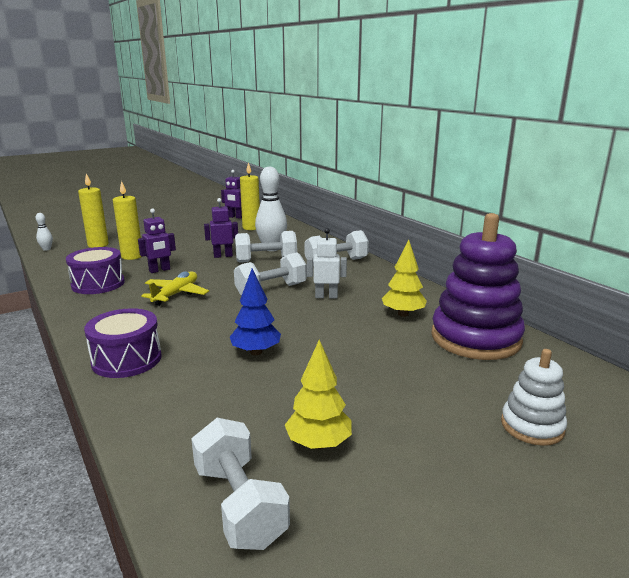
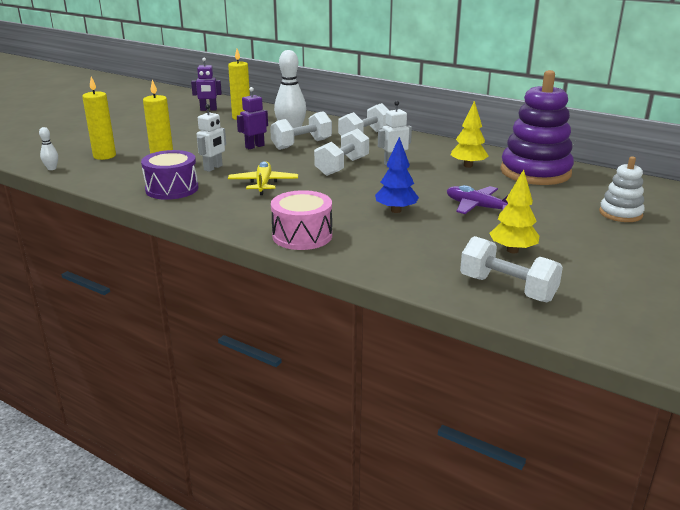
camera: 25 degrees left, 5 degrees up
(127, 359) = (302, 236): purple drum -> pink drum
(159, 270) = (213, 168): purple robot -> white robot
(351, 369) = (478, 207): none -> purple plane

